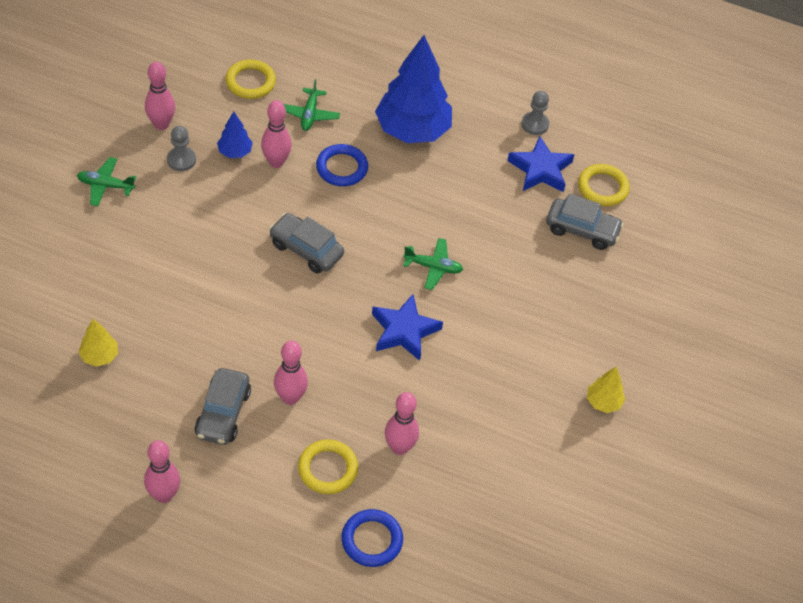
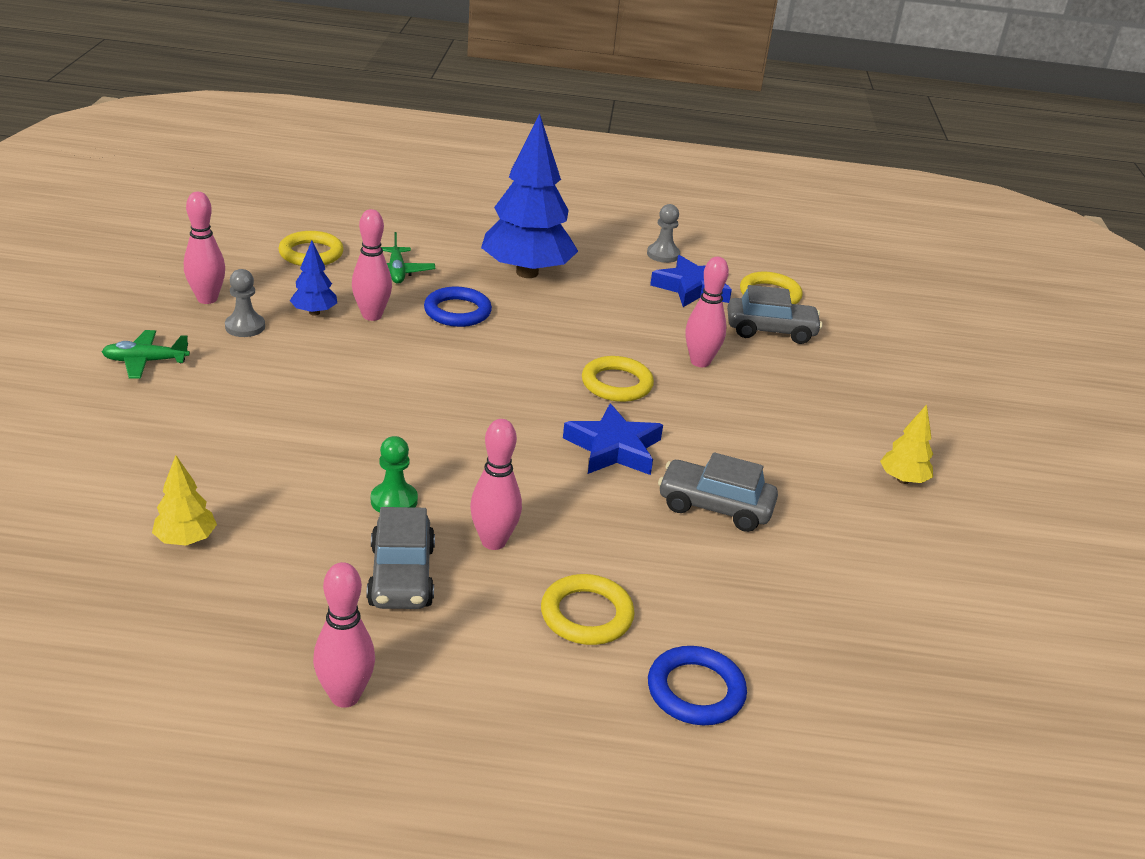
camera: 15 degrees left, 20 degrees down
(237, 349) = (394, 501): none -> green pawn
(306, 249) = (446, 388): grey car -> grey car (715, 507)
(399, 447) = (675, 571): pink bowling pin -> pink bowling pin (700, 362)
(433, 267) = (616, 384): green plane -> yellow ring

